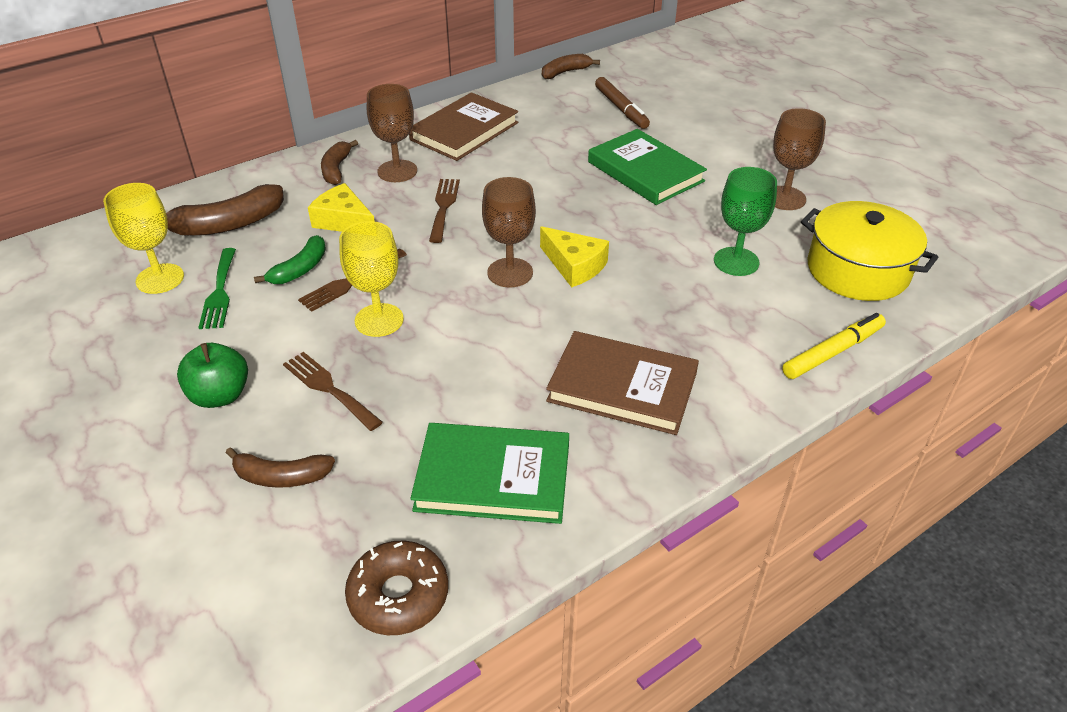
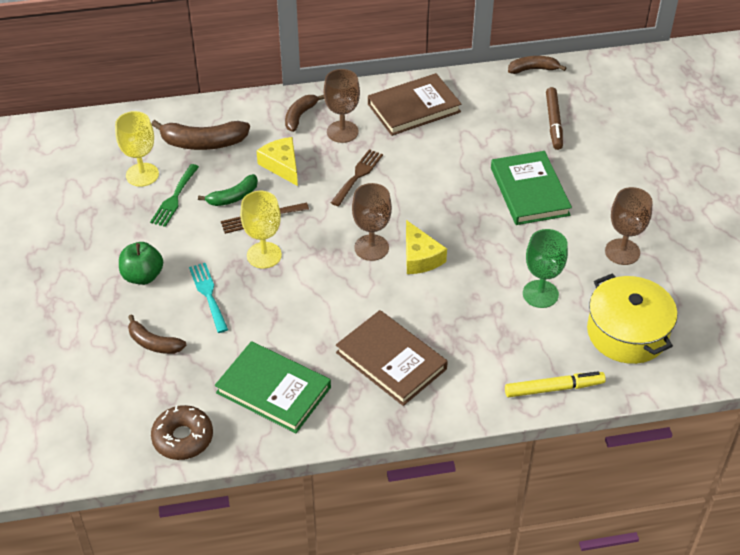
camera: 25 degrees right, 5 degrees up
(328, 388) = (208, 294): brown fork -> turquoise fork

